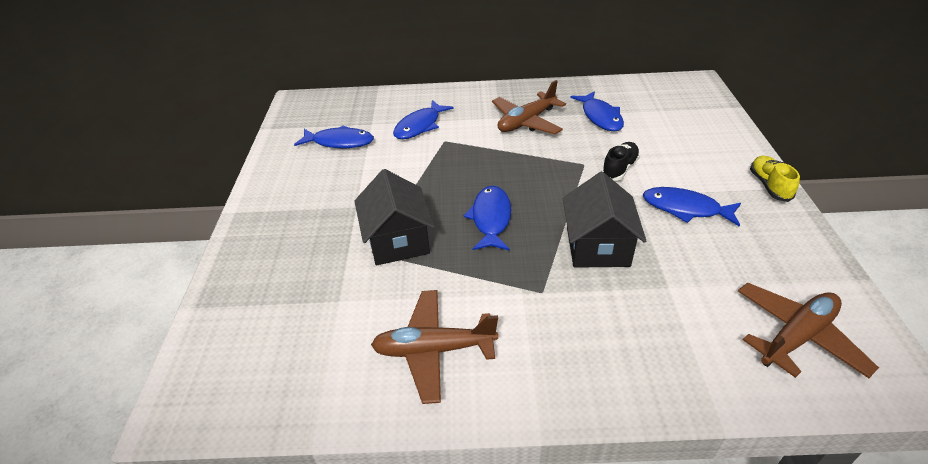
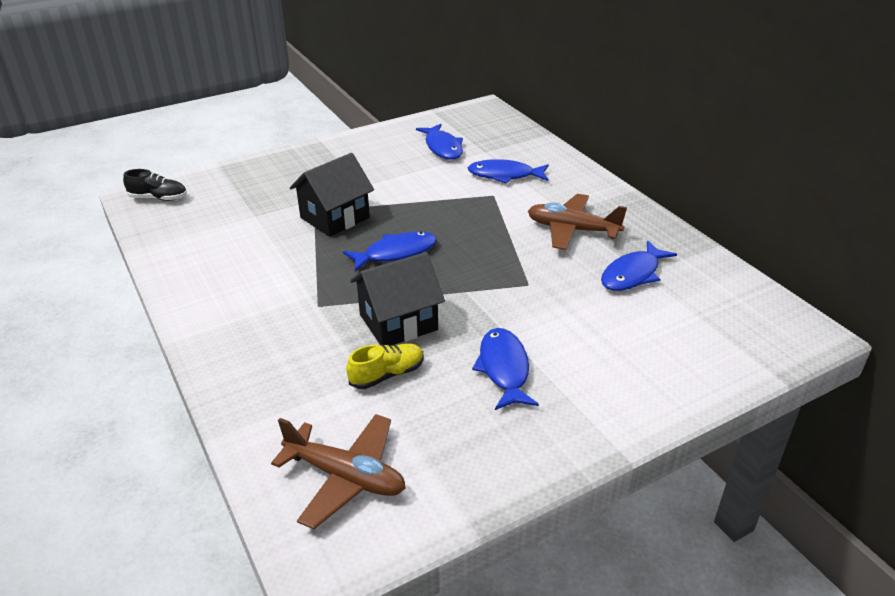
camera: 60 degrees right, 5 degrees down
(433, 350) = (227, 271): brown plane -> none
(619, 168) = (540, 309): black shoe -> black shoe (158, 198)
(769, 186) = (606, 430): yellow shoe -> yellow shoe (387, 375)

